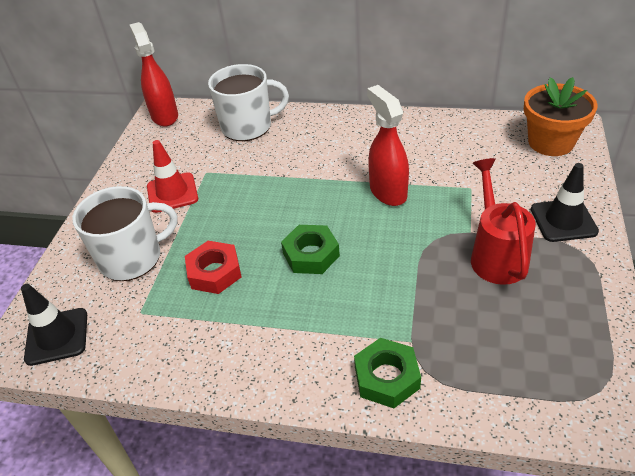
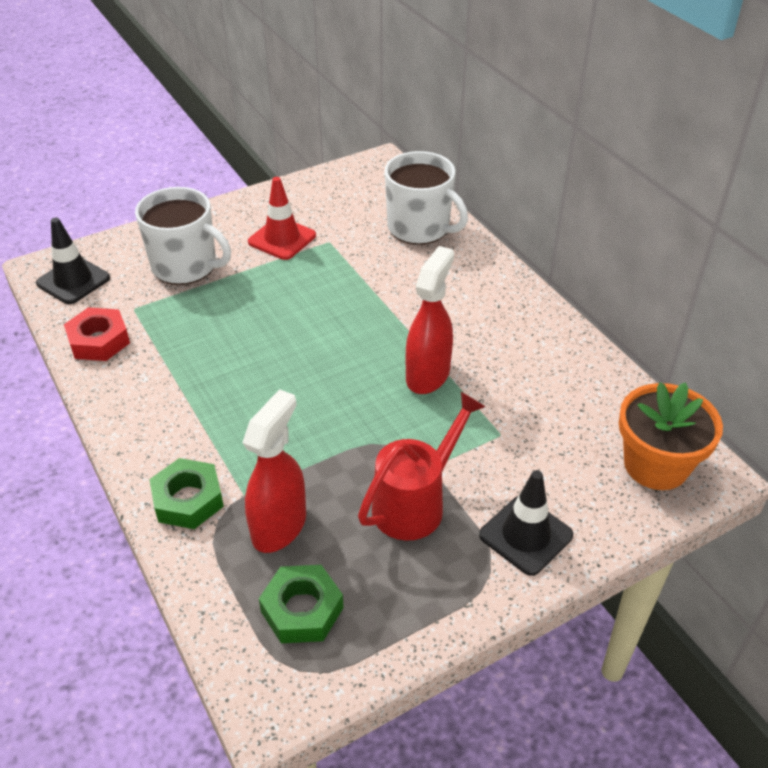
camera: 45 degrees right, 0 degrees up
(164, 116) = (375, 170): red spray bottle -> red spray bottle (279, 526)
(214, 272) = (213, 323): red nut -> red nut (99, 341)
(311, 254) = (290, 369): green nut -> green nut (302, 610)

